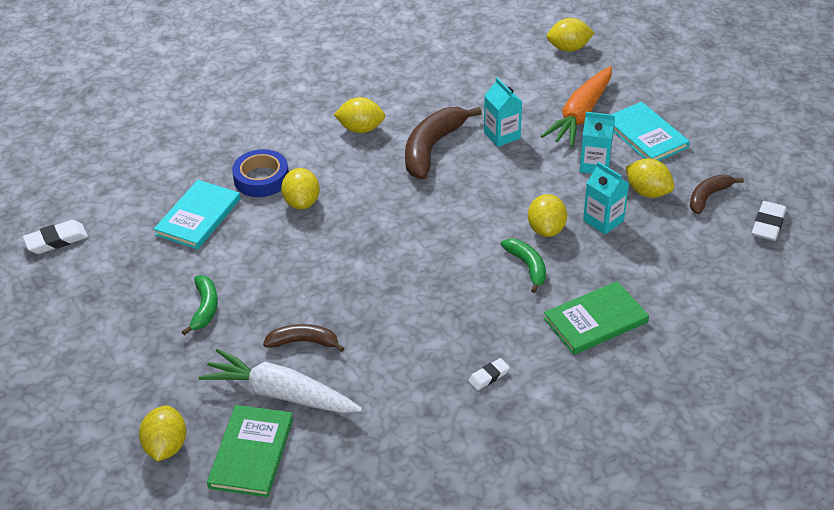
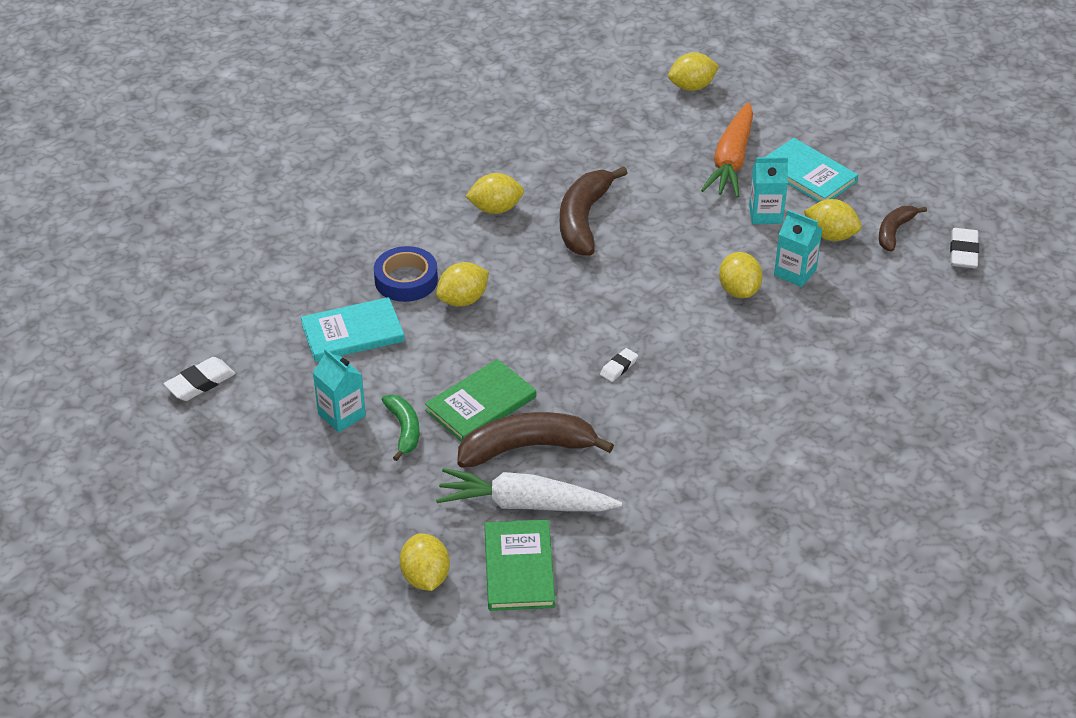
camera: 15 degrees left, 0 degrees up
(198, 217) = (353, 333): turquoise book -> turquoise book turned 60 degrees clockwise
(302, 202) = (463, 300): yellow lemon -> yellow lemon turned 75 degrees clockwise
(303, 342) = (527, 447): brown banana -> brown banana, size x1.75
(488, 376) = (734, 450): white eraser -> white eraser (619, 367)
(502, 135) = (654, 195): turquoise carton -> turquoise carton (341, 415)
(527, 266) = (733, 332): green banana -> none
(595, 320) = (822, 377): green book -> green book (481, 404)

